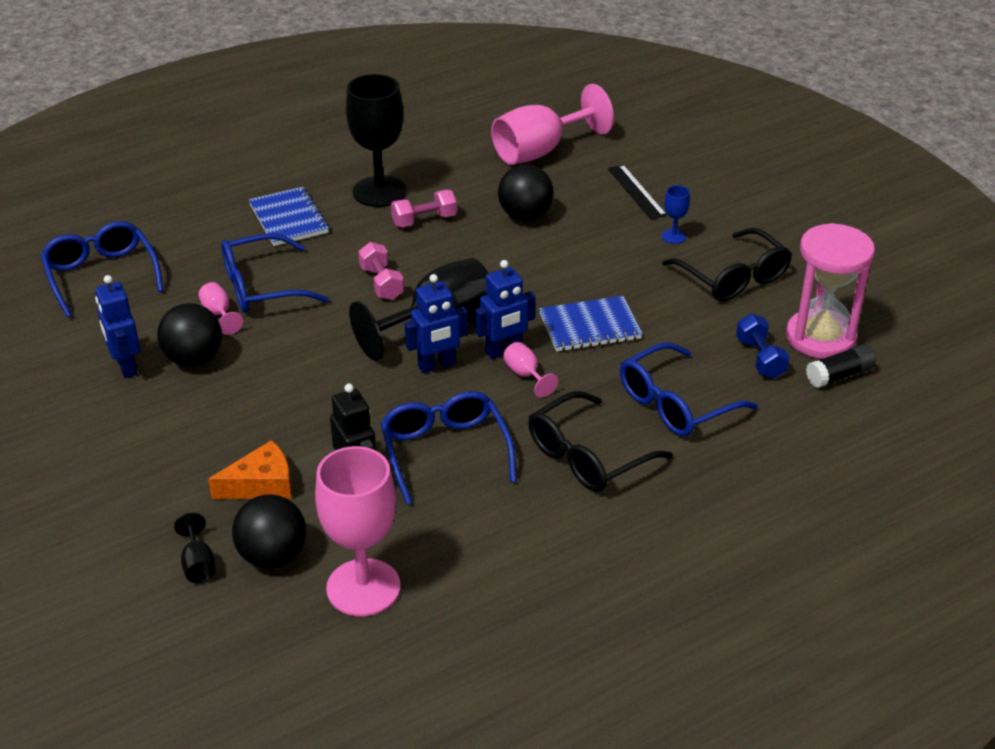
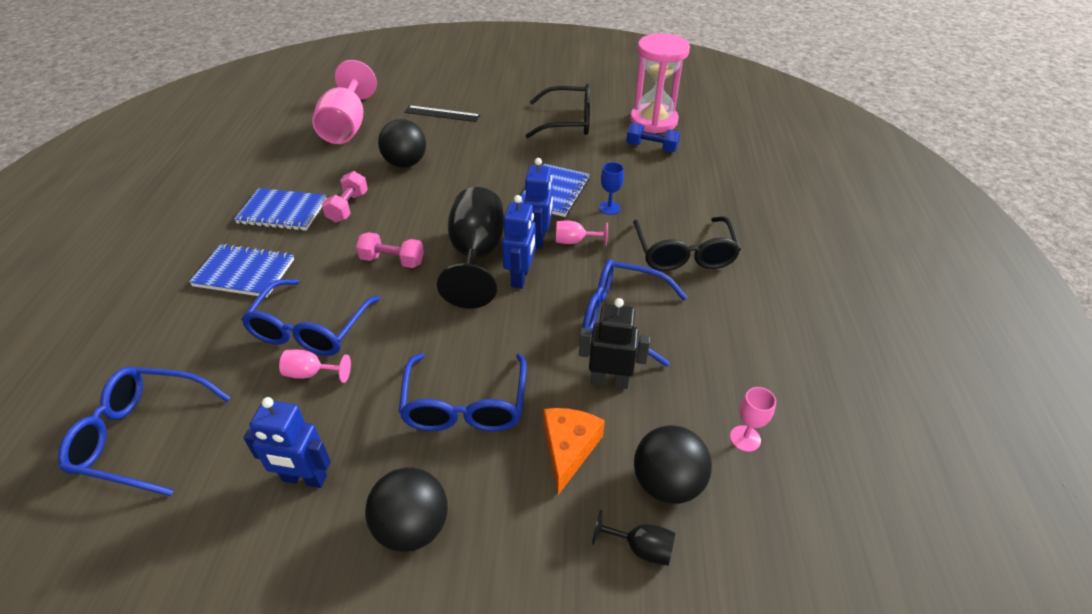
camera: 55 degrees left, 5 degrees up
(193, 359) = (352, 420): black ball -> black ball (412, 527)
(363, 588) = (745, 438): pink goblet -> pink goblet, size x0.43
(379, 191) = (282, 212): black goblet -> blue notebook
(673, 236) = (503, 122): blue goblet -> blue goblet (609, 208)
(676, 403) = (664, 195): blue glasses -> blue glasses (465, 404)
(839, 375) = (692, 131): black glue stick -> none

